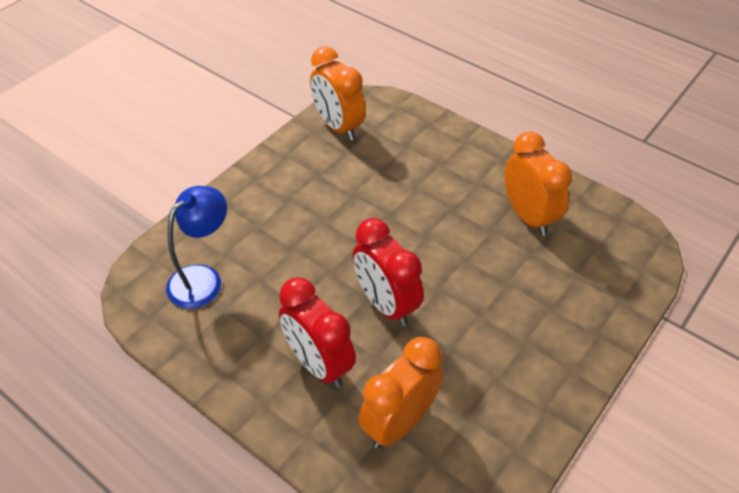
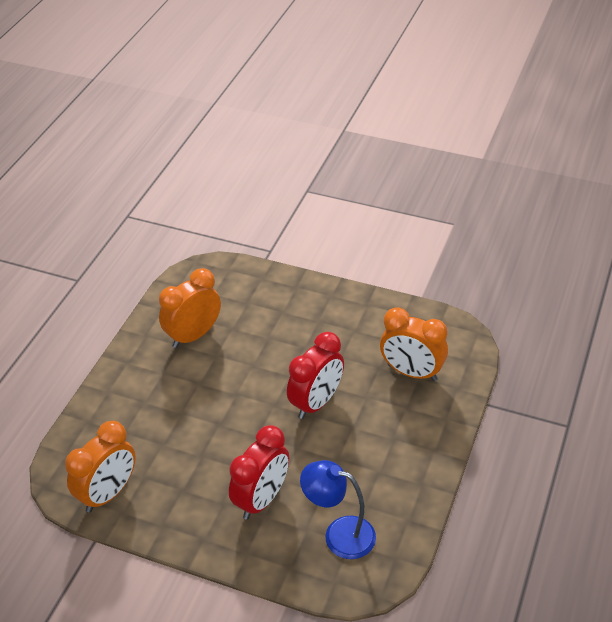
camera: 105 degrees left, 5 degrees down
(318, 364) = (387, 428): red clock -> red clock (261, 499)

